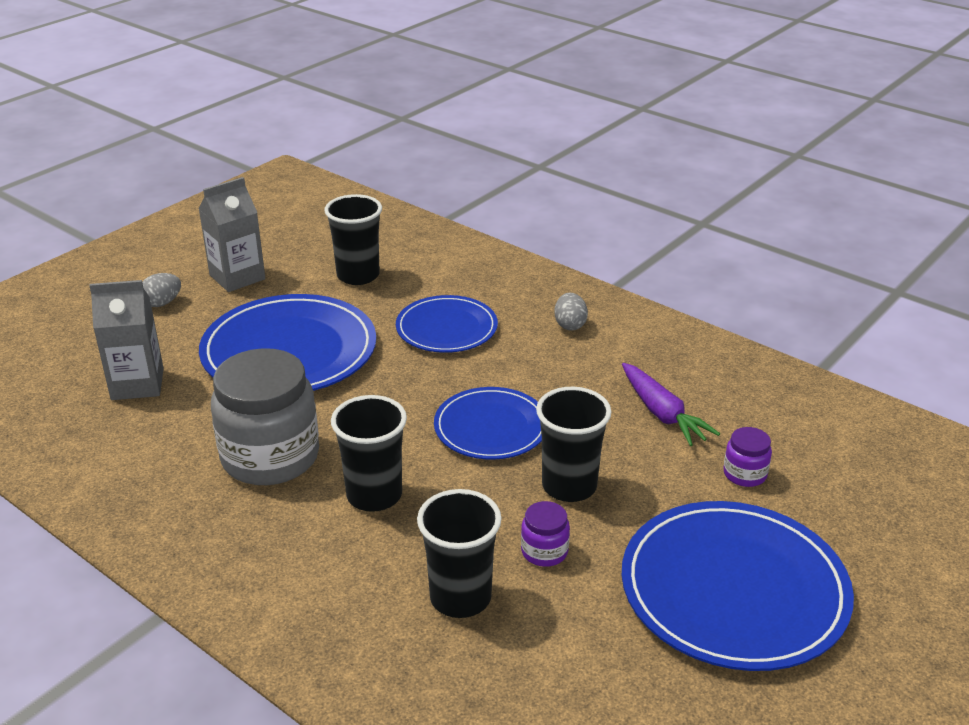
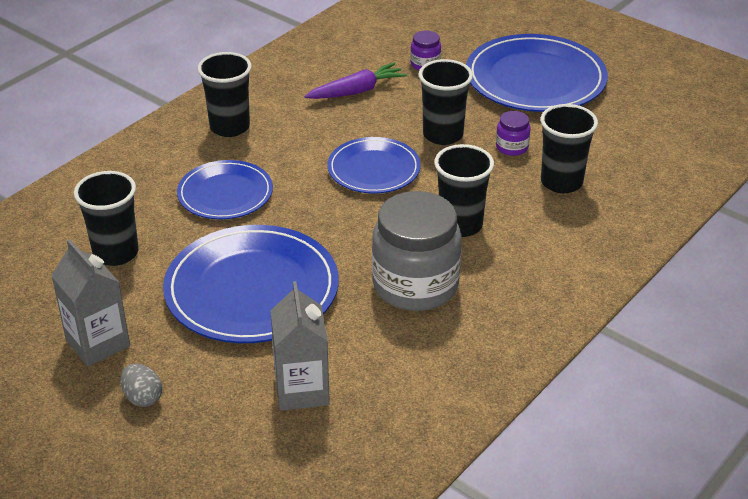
camera: 90 degrees left, 5 degrees up
(570, 325) = (230, 127): grey egg -> black cup

